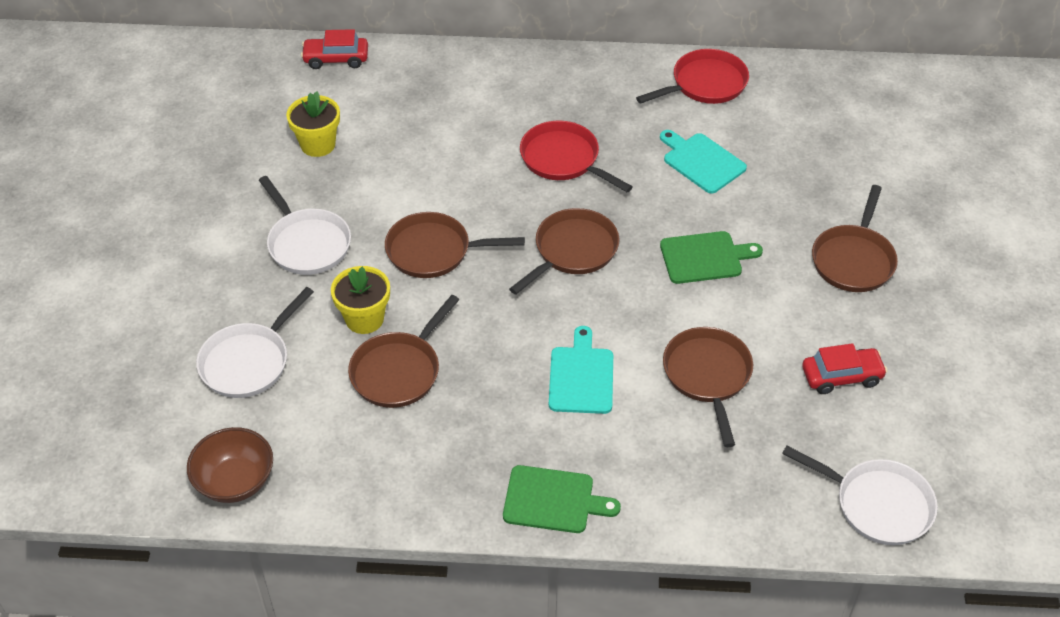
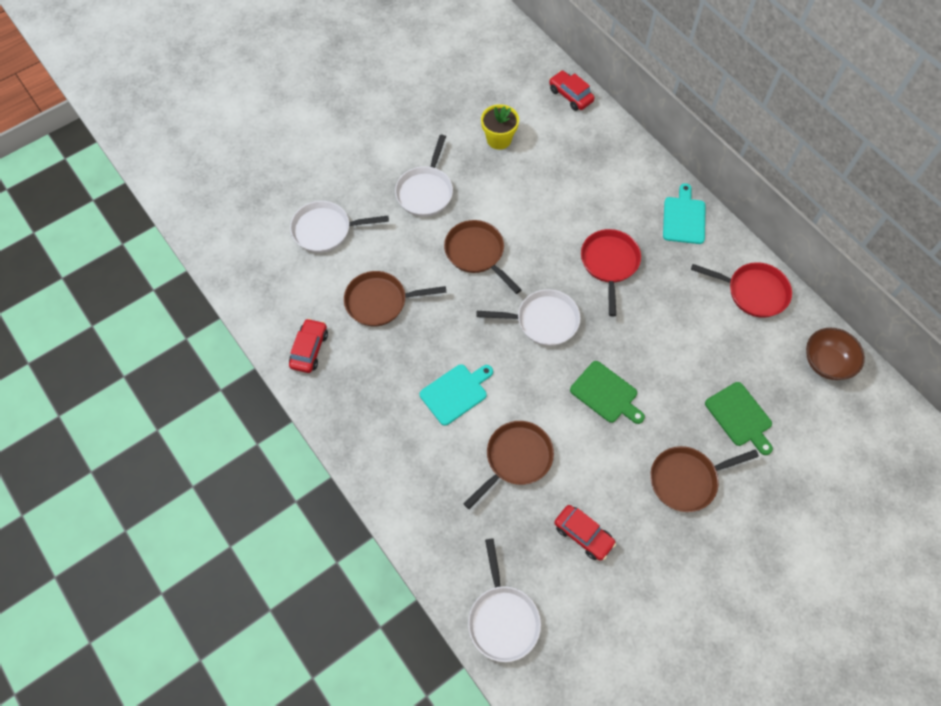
camera: 50 degrees right, 15 degrees up
(235, 481) = (250, 285): brown bowl -> brown bowl (826, 362)
(364, 319) = (400, 258): yellow flower pot -> none
(387, 476) = (309, 349): none -> red car
(553, 500) = (360, 440): green cutting board -> green cutting board (740, 416)
(572, 251) = (543, 321): brown pan -> white pan
(701, 162) = (683, 337): turquoise cutting board -> turquoise cutting board (684, 218)

